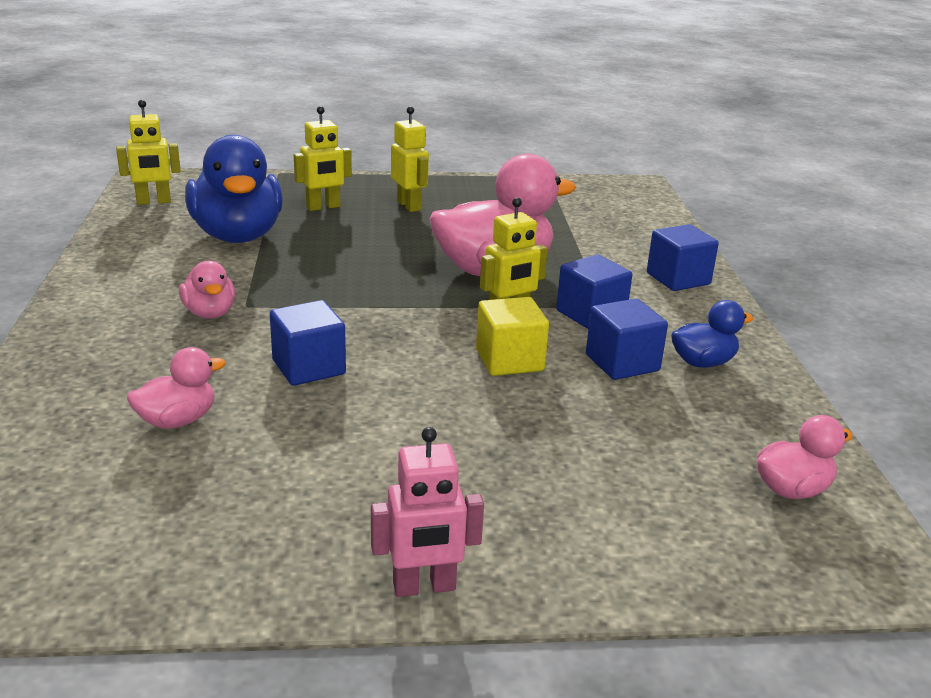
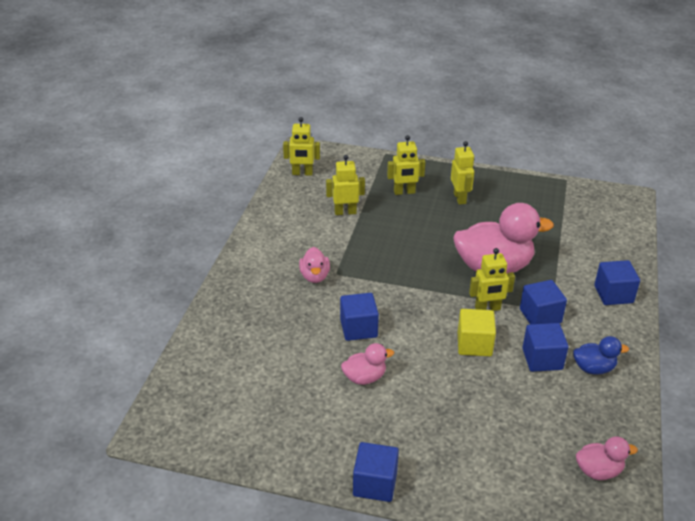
camera: 20 degrees right, 10 degrees up
(177, 420) = (282, 353): pink duck -> pink duck (364, 377)
(237, 236) = (345, 212): blue duck -> yellow robot
(424, 587) = (375, 484): pink robot -> blue cube

